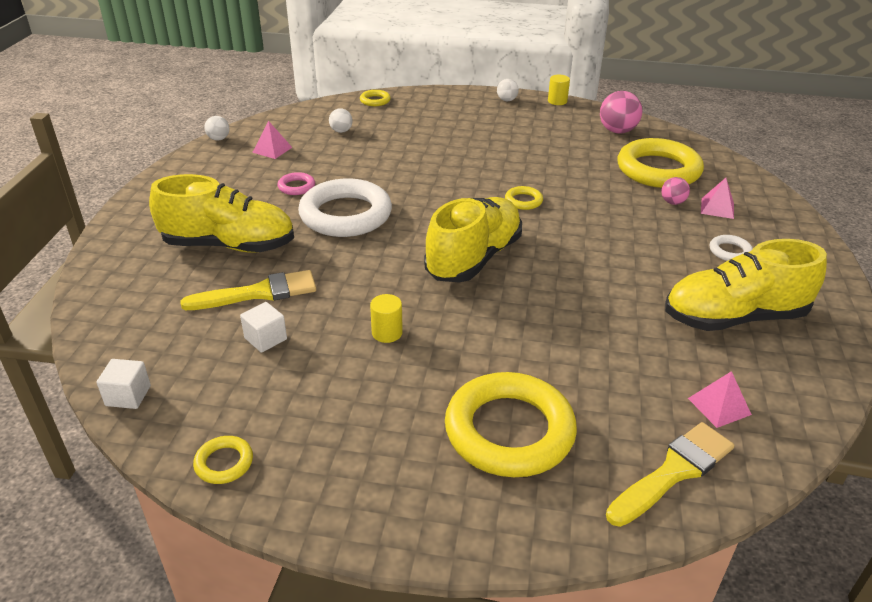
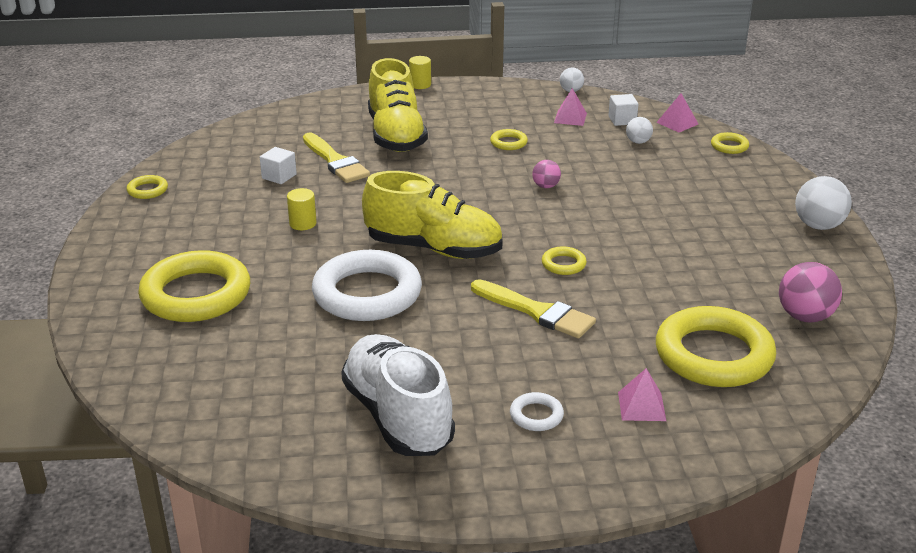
camera: 75 degrees right, 5 degrees down
(128, 395) = (205, 144): white cube -> white cube (622, 120)
(296, 187) = (508, 143): pink ring -> yellow ring
(345, 215) = (474, 174): white ring -> white ring (367, 293)
(507, 100) = (818, 226): white ball -> white ball, size x1.76
(557, 101) = (855, 262): yellow cylinder -> yellow cylinder (420, 85)
(672, 202) = (631, 369): pink ball -> pink ball (546, 186)
(673, 471) = (160, 379): yellow brush -> yellow brush (536, 312)
(719, 406) = (248, 404): pink pyramid -> pink pyramid (677, 123)
(734, 317) = (398, 416): yellow shoe -> white shoe

